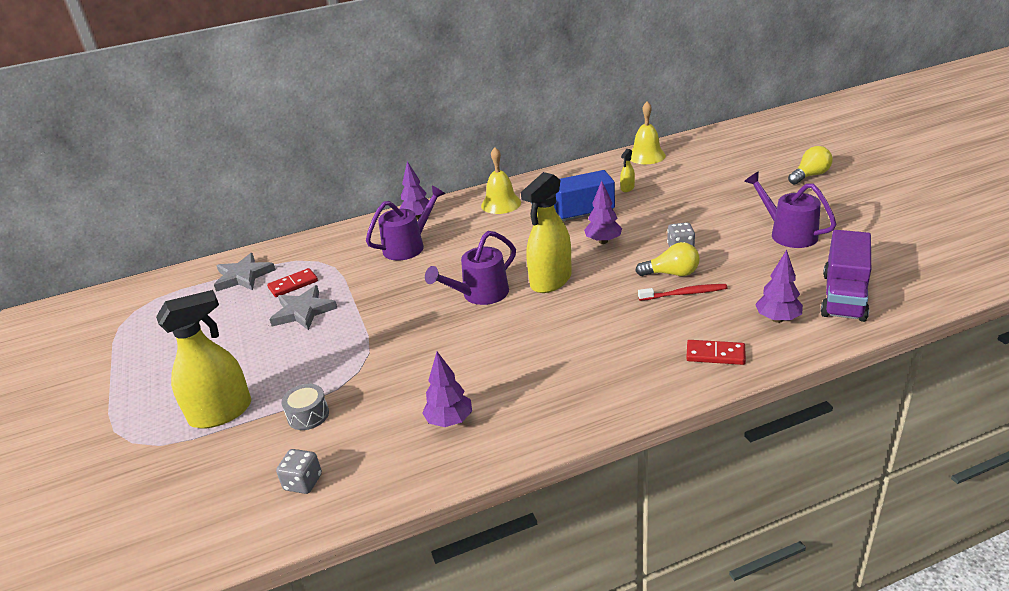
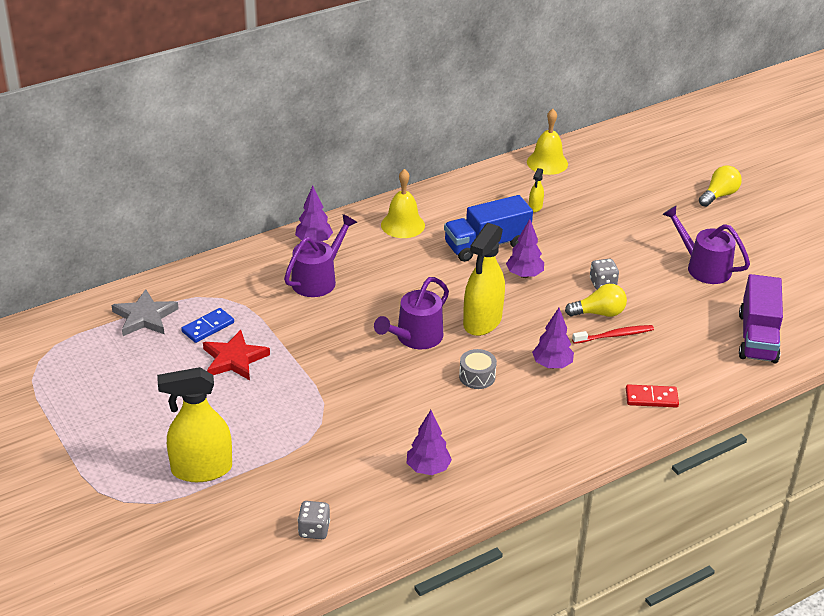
camera: 15 degrees left, 5 degrees up
(221, 413) = (201, 469): yellow spray bottle -> yellow spray bottle turned 150 degrees counterclockwise
(293, 285) = (208, 327): red domino -> blue domino
(303, 311) = (234, 359): grey star -> red star
(308, 415) = (290, 468): grey drum -> grey drum (477, 376)
(777, 319) = (701, 361): purple tree -> purple tree (552, 365)

